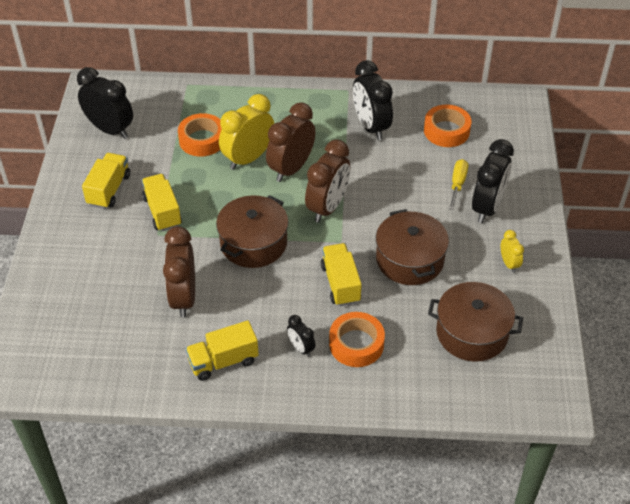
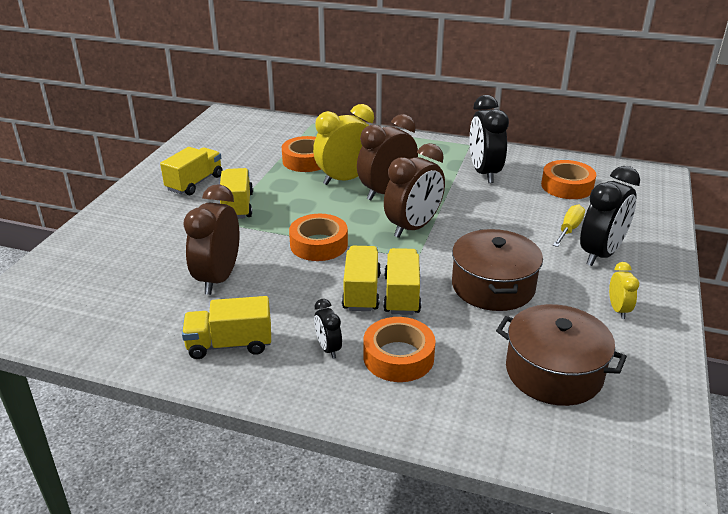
camera: 15 degrees right, 15 degrees down
(110, 129) = (223, 143): black clock -> none
(253, 243) = (319, 244): brown pot -> orange tape
(307, 287) = (361, 292): none -> yellow truck

